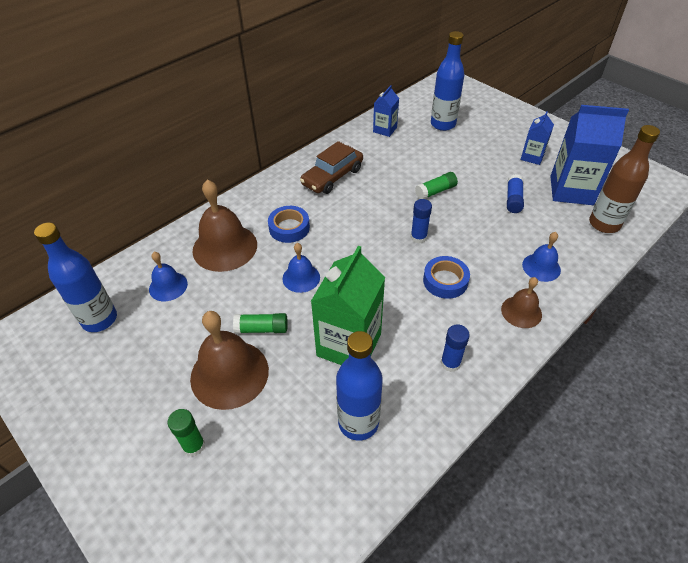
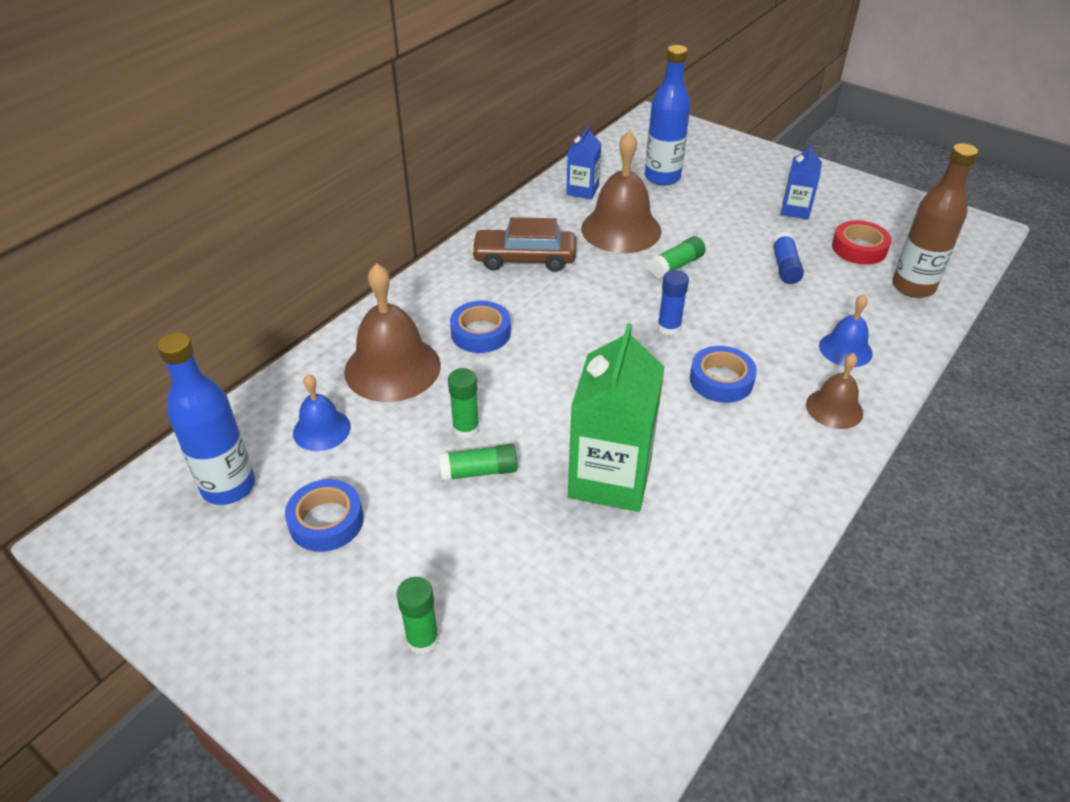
camera: 10 degrees left, 5 degrees down
(154, 352) = (326, 521): none -> blue tape
(229, 374) = (448, 537): brown bell -> brown bell (621, 229)
(261, 296) = (466, 428): none -> green glue stick
(301, 278) = (517, 397): blue bell -> none
(332, 177) = (524, 259): brown car -> brown car turned 60 degrees clockwise
(358, 422) = (651, 577): blue bottle -> none
(450, 363) = (757, 485): blue glue stick -> none
(571, 190) = (859, 248): blue carton -> red tape

